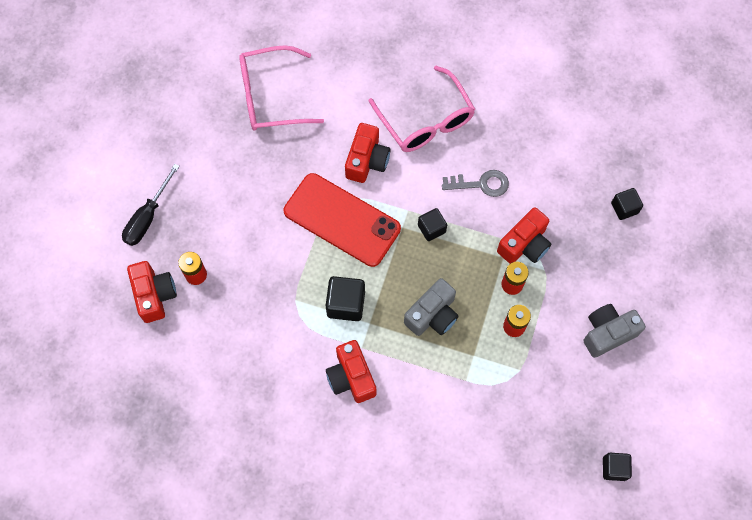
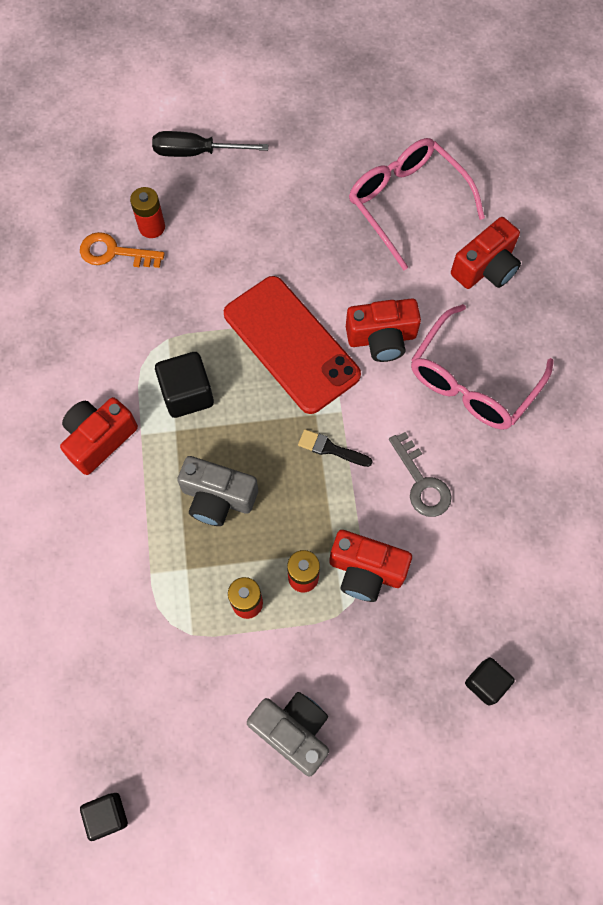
camera: 65 degrees right, 0 degrees up
(154, 295) = (110, 199): red camera -> red camera (485, 268)
(203, 310) = (114, 253): none -> orange key
(342, 220) = (291, 344): red phone -> red phone turned 45 degrees counterclockwise
(431, 228) = (330, 449): black cube -> black brush

